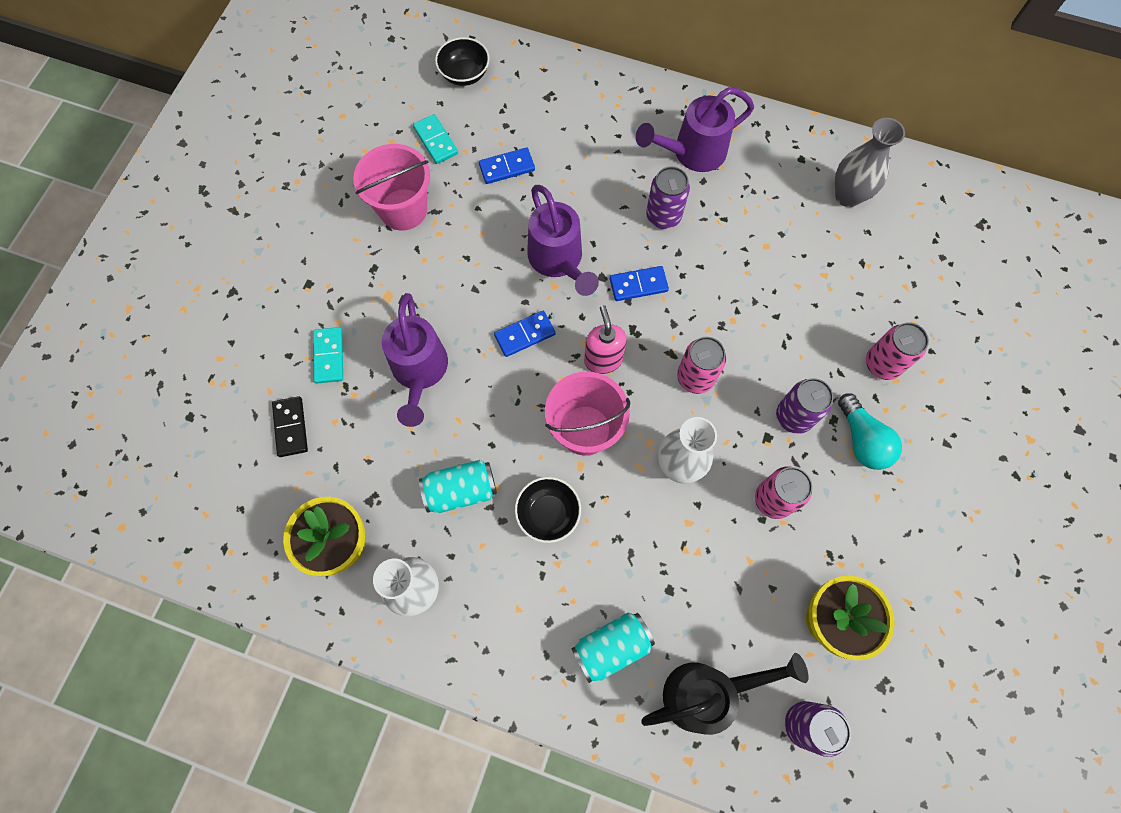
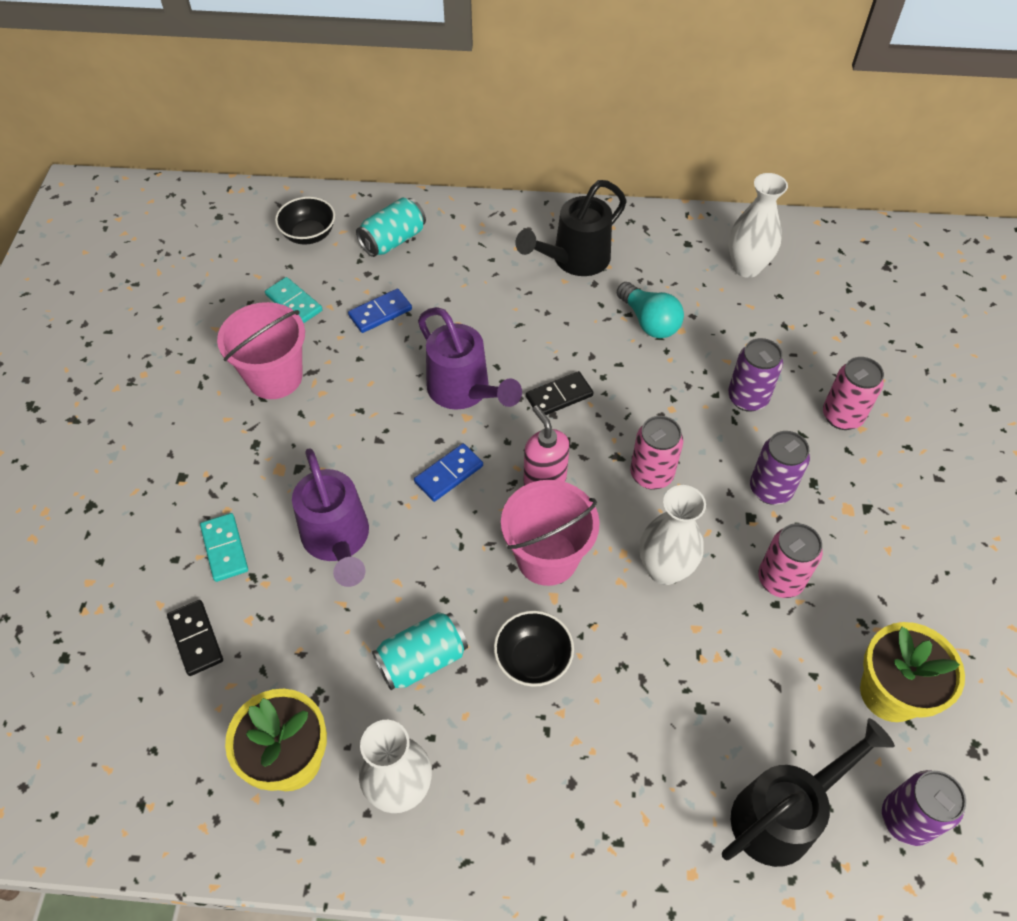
camera: 15 degrees left, 15 degrees down
(611, 647) = (654, 792): turquoise can -> turquoise can (393, 240)
(638, 285) = (559, 396): blue domino -> black domino
(663, 216) = (564, 325): purple can -> purple can (747, 398)
(693, 153) = (575, 260): purple watering can -> black watering can
(848, 196) = (746, 267): grey vase -> white vase
(862, 440) = (850, 495): turquoise light bulb -> turquoise light bulb (649, 321)

